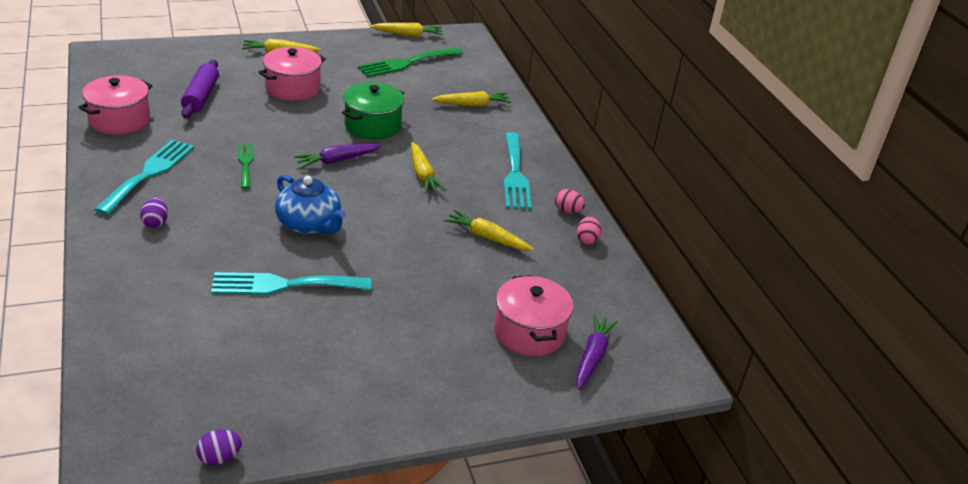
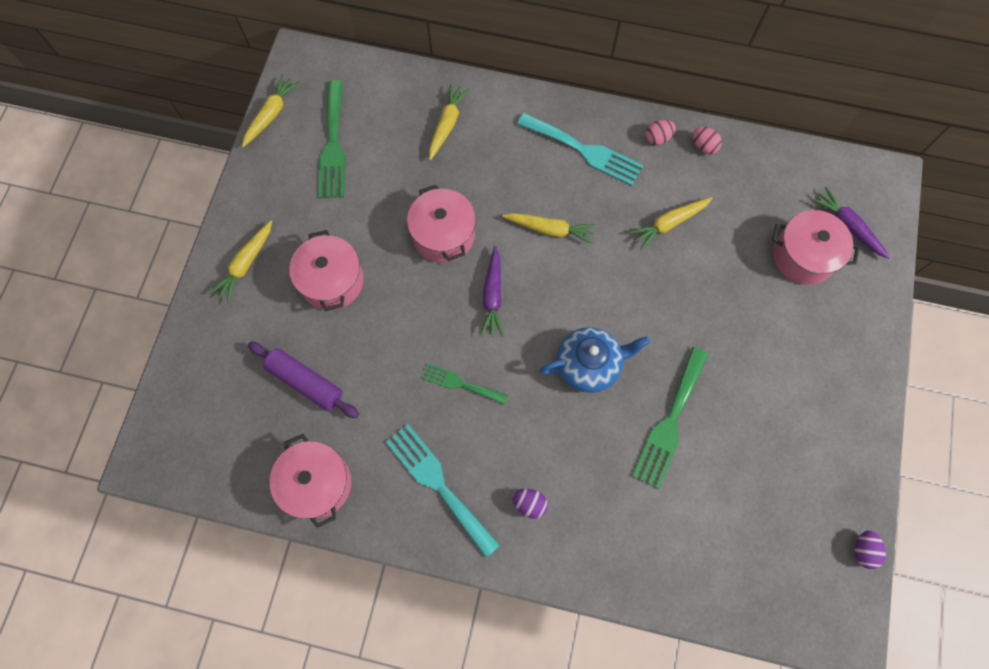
camera: 55 degrees left, 35 degrees up
(284, 285) = (670, 422): turquoise fork -> green fork
(372, 125) = (443, 235): green pot -> pink pot

